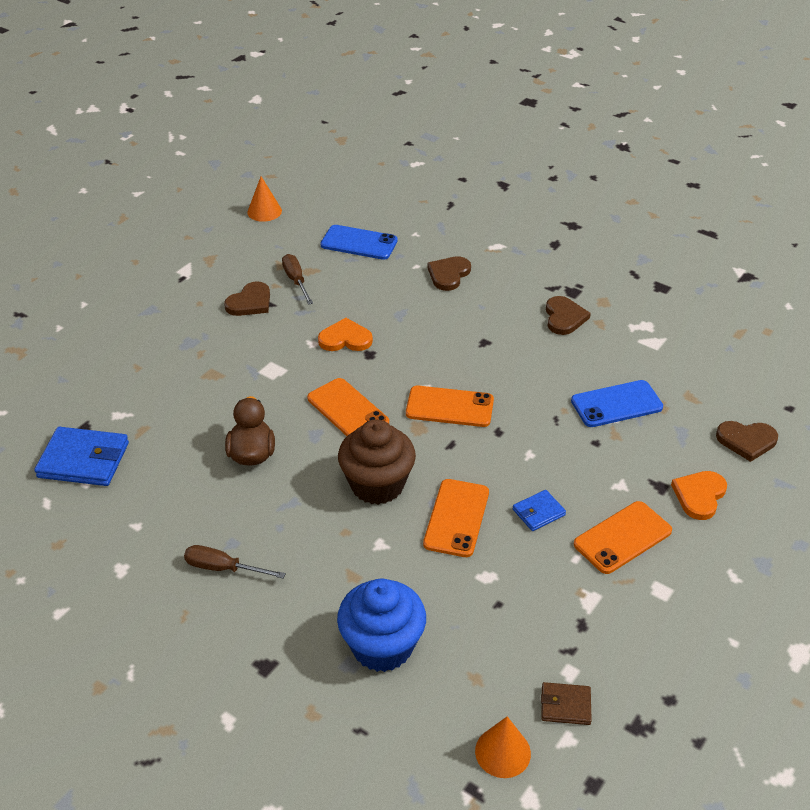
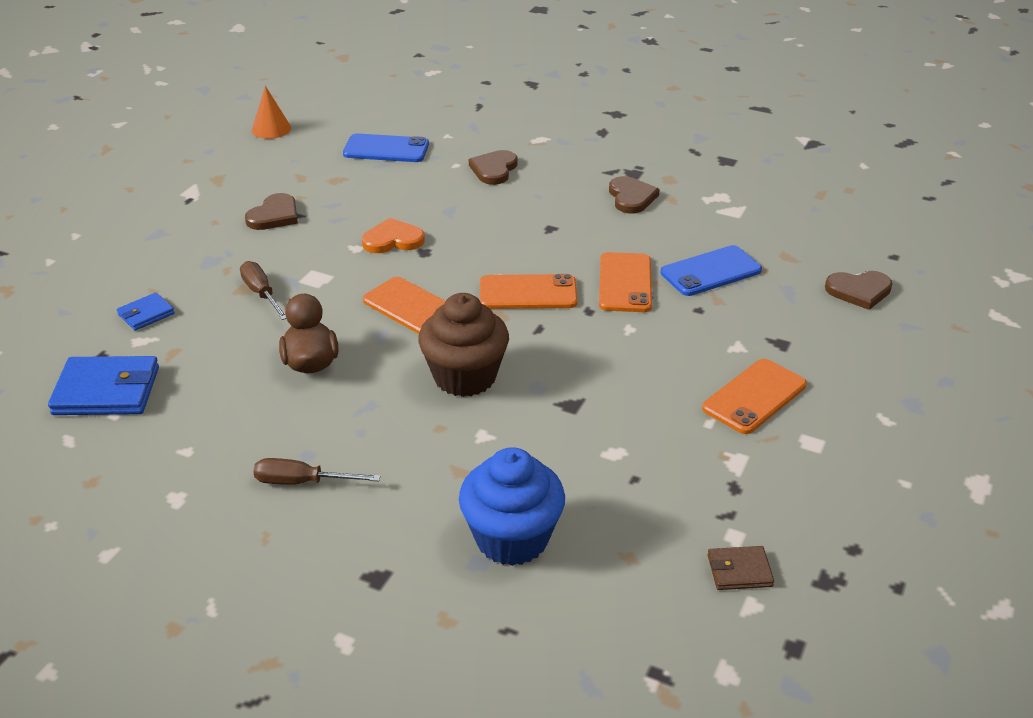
camera: 10 degrees left, 5 degrees down
(296, 281) = (323, 190): brown screwdriver -> brown screwdriver (261, 294)
(456, 518) = (564, 399): orange phone -> orange phone (625, 283)
(502, 752) = (681, 629): orange cone -> none
(538, 512) = (655, 383): blue wallet -> blue wallet (146, 314)
(699, 495) = (825, 347): orange heart -> none

